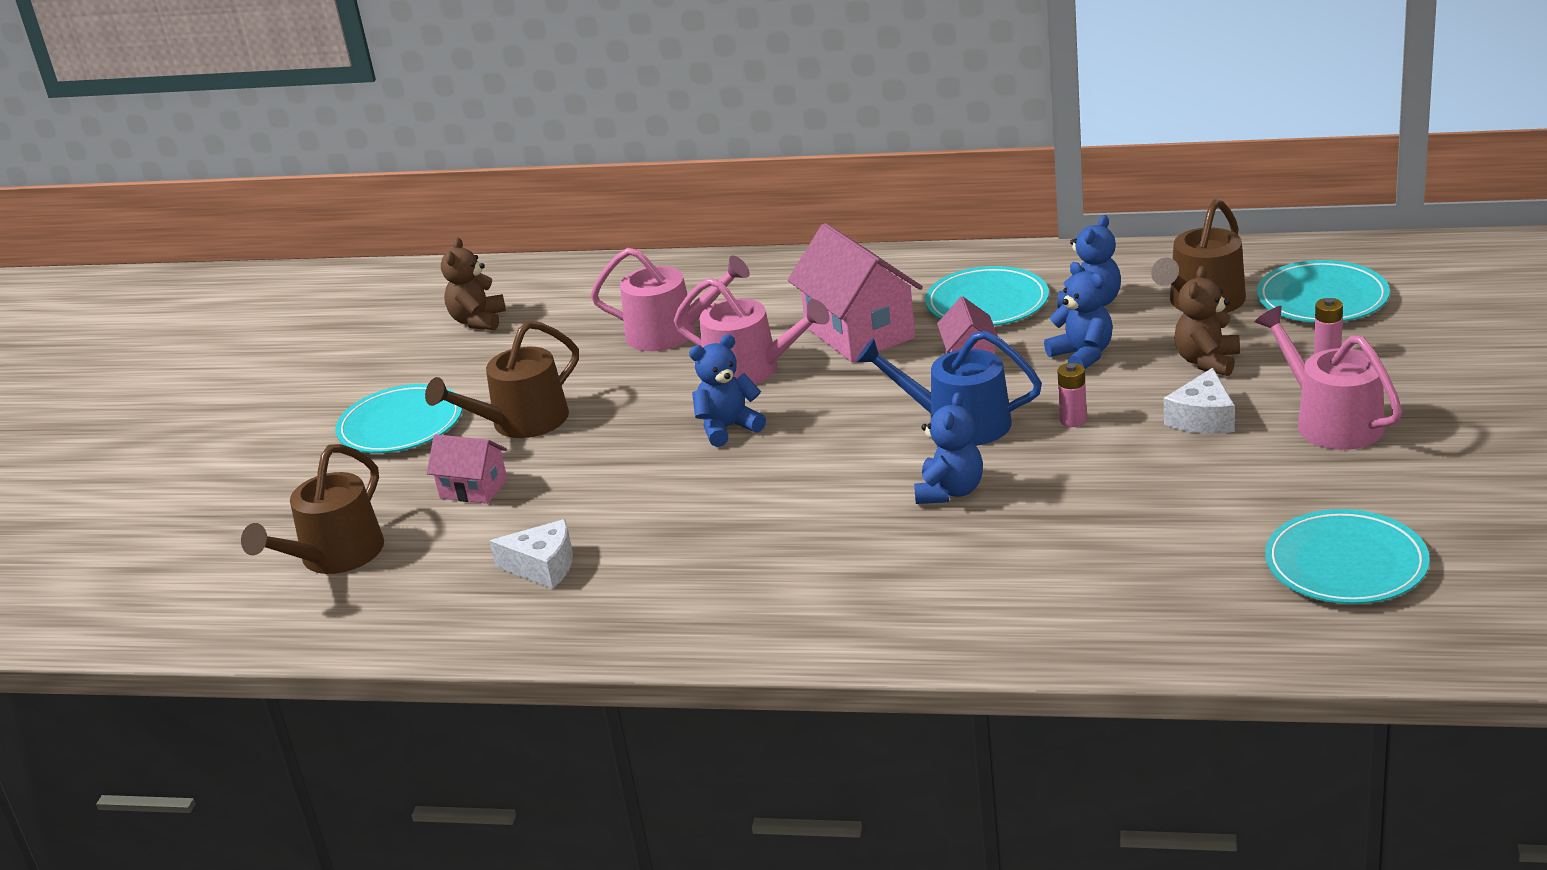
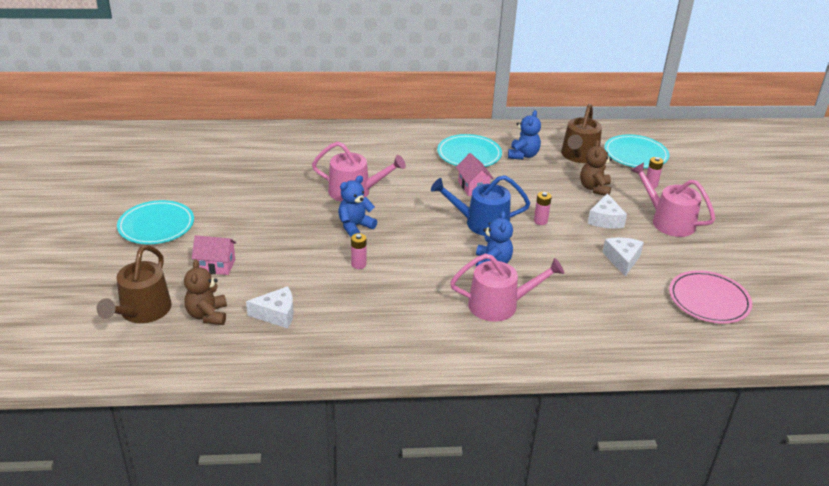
camera: 20 degrees left, 5 degrees up
(478, 321) = (182, 161): brown teddy bear -> brown teddy bear (207, 315)
(521, 422) = (231, 223): brown watering can -> none
(671, 333) = (301, 169): pink watering can -> pink watering can (499, 305)
(710, 490) = (358, 264): none -> pink battery
(859, 333) = (407, 170): pink house -> none
(1082, 355) = (530, 184): blue teddy bear -> none
(1203, 490) = (622, 260): none -> white cheese
(1346, 564) = (709, 300): turquoise plate -> pink plate

